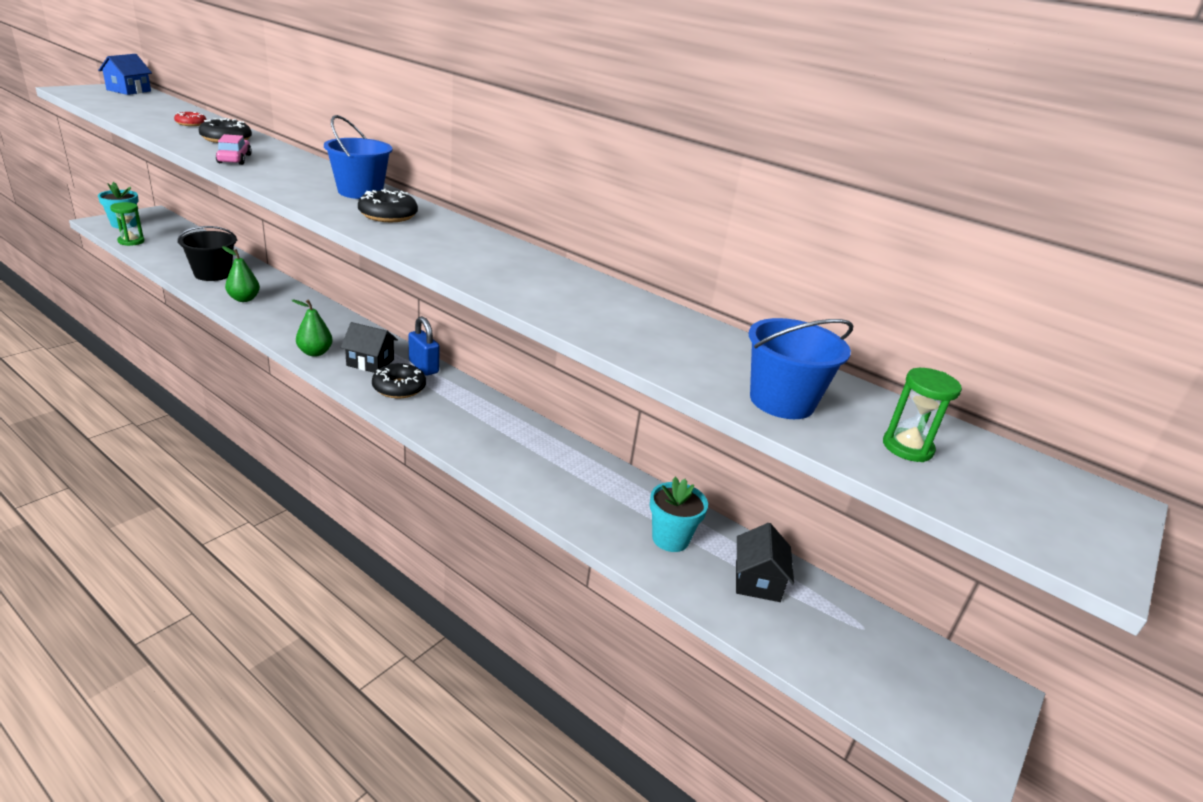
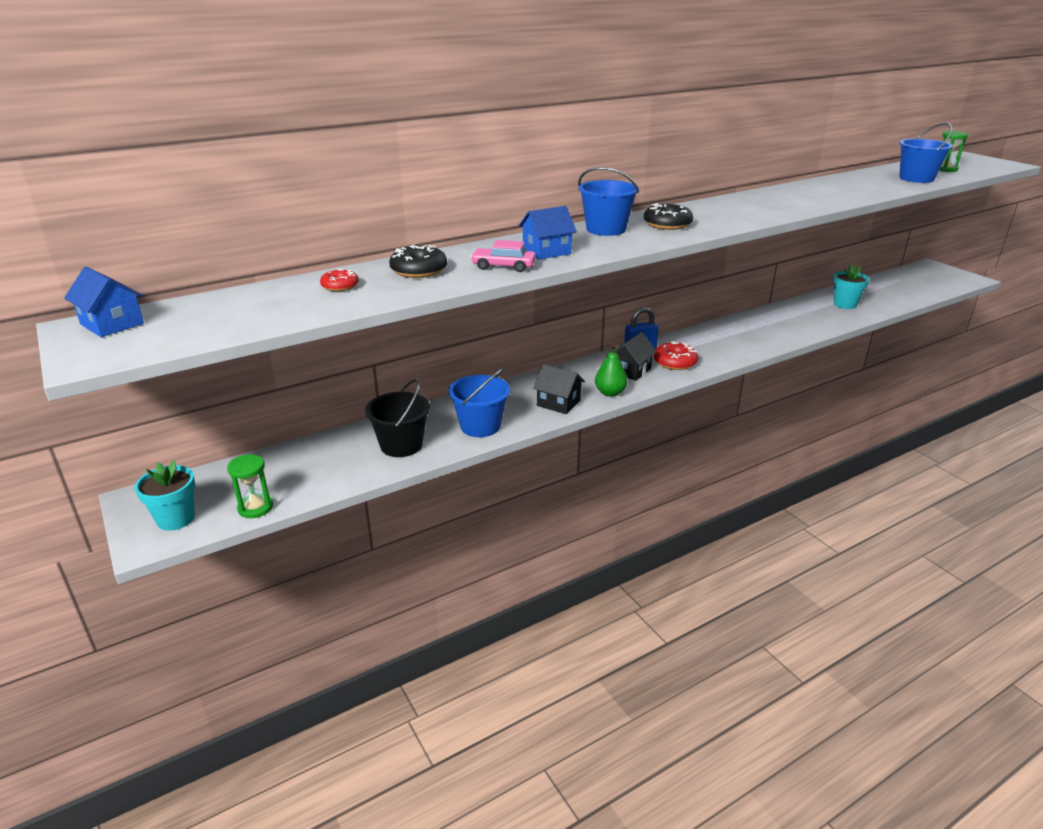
camera: 65 degrees left, 0 degrees up
(244, 299) = (480, 426): green pear -> blue bucket
(280, 171) = (546, 251): none -> blue house
(399, 388) = (674, 362): black donut -> red donut
(757, 581) = (874, 292): black house -> black house (558, 403)

